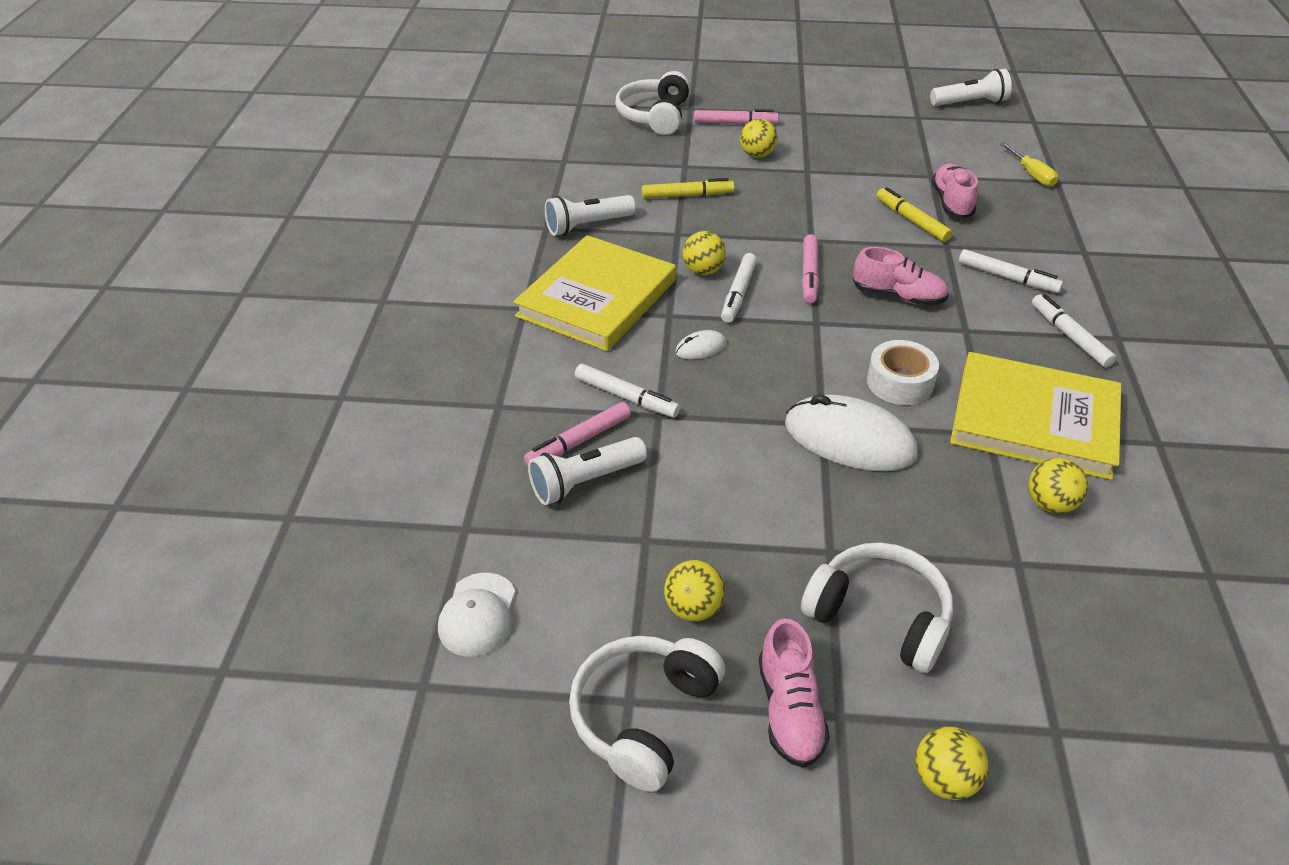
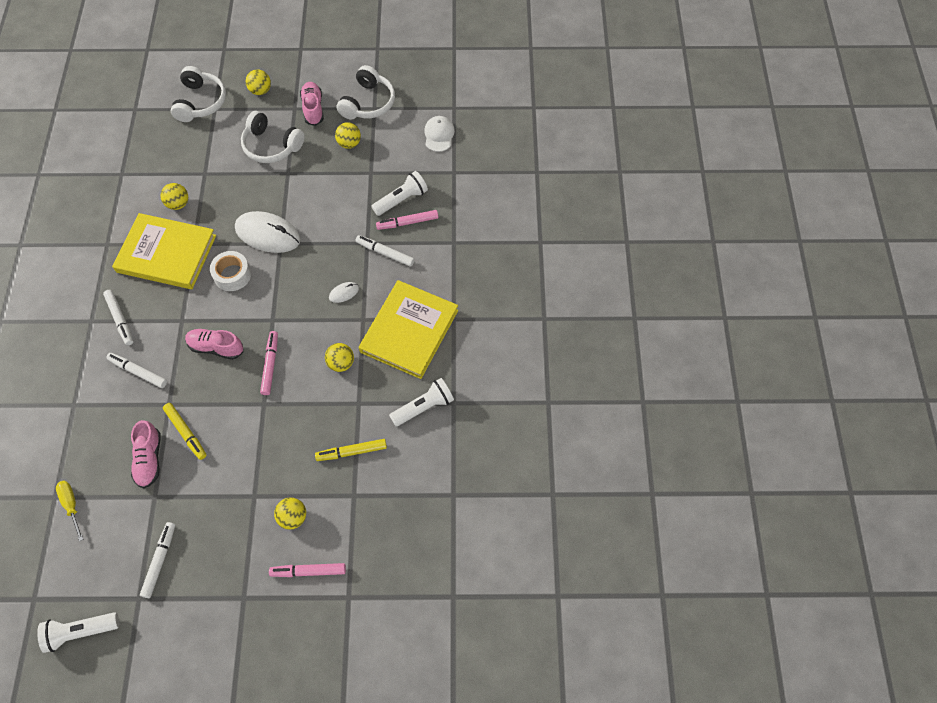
camera: 175 degrees right, 20 degrees up
(579, 441) = (407, 223): pink marker -> pink marker turned 150 degrees counterclockwise
(654, 116) = (381, 578): white headphones -> white headphones (201, 102)
(738, 294) = (319, 342): white marker -> white marker (160, 561)

